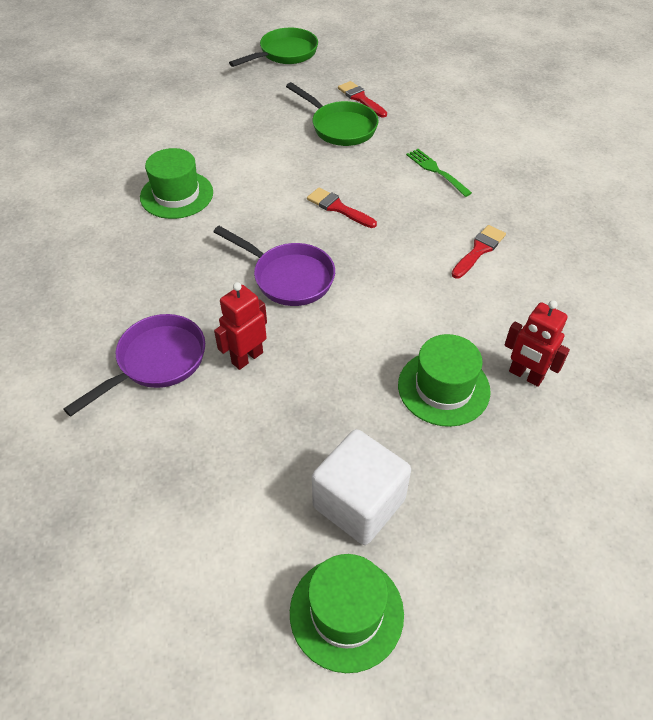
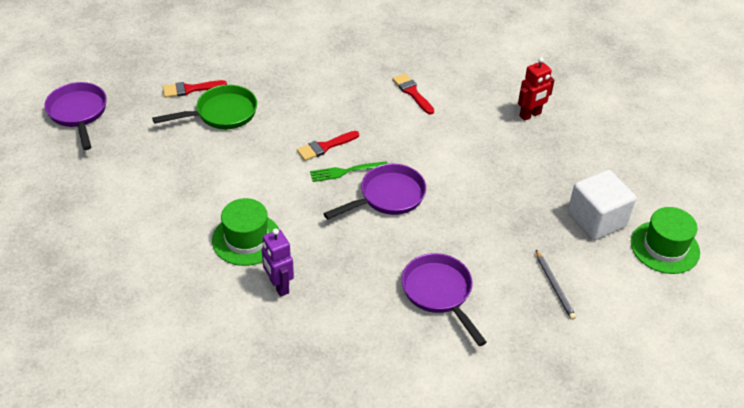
camera: 70 degrees left, 5 degrees down
(122, 234) = (279, 286): none -> purple robot
(209, 478) = (554, 286): none -> grey pencil
(247, 357) = (457, 241): red robot -> none
(285, 54) = (78, 113): green pan -> purple pan
(436, 171) = (315, 81): green fork -> green fork (345, 171)
(443, 388) = (525, 153): green hat -> none

